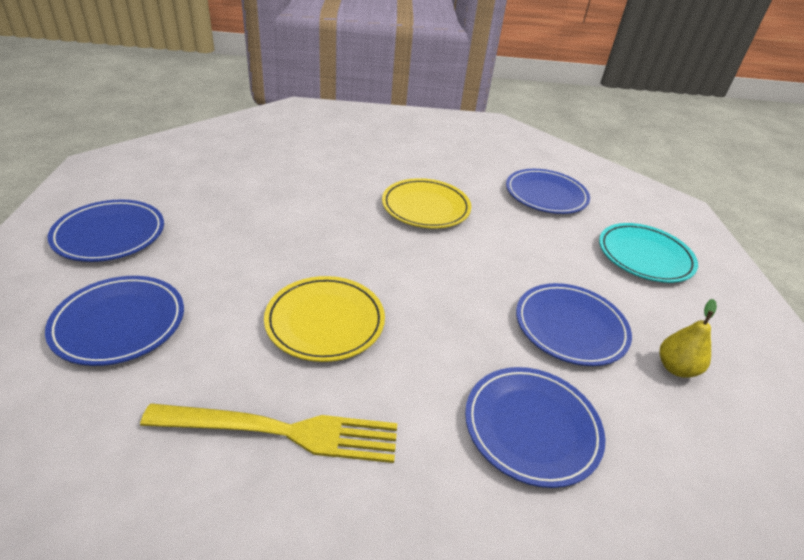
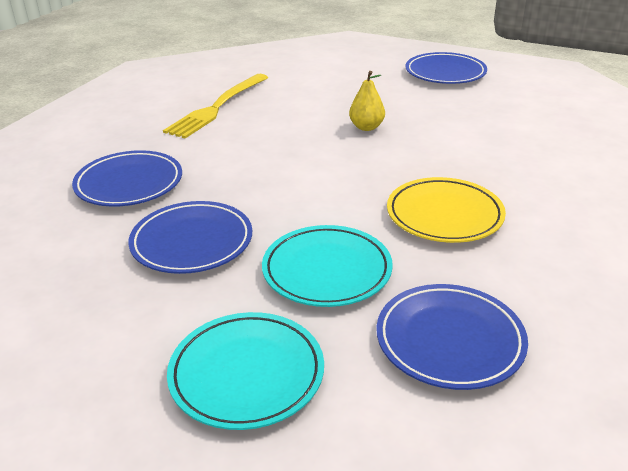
camera: 120 degrees right, 5 degrees down
(119, 323) = (342, 74): blue plate -> none
(325, 321) = (296, 131): yellow plate -> none
(533, 247) = (327, 270): none -> turquoise plate
(676, 368) = (87, 286): yellow pear -> yellow pear (366, 127)

